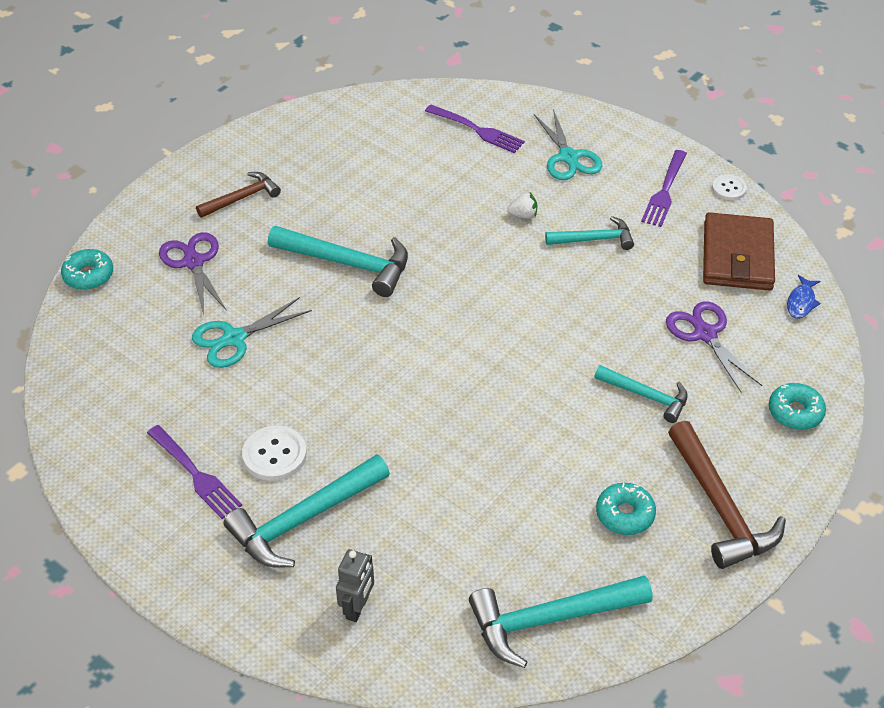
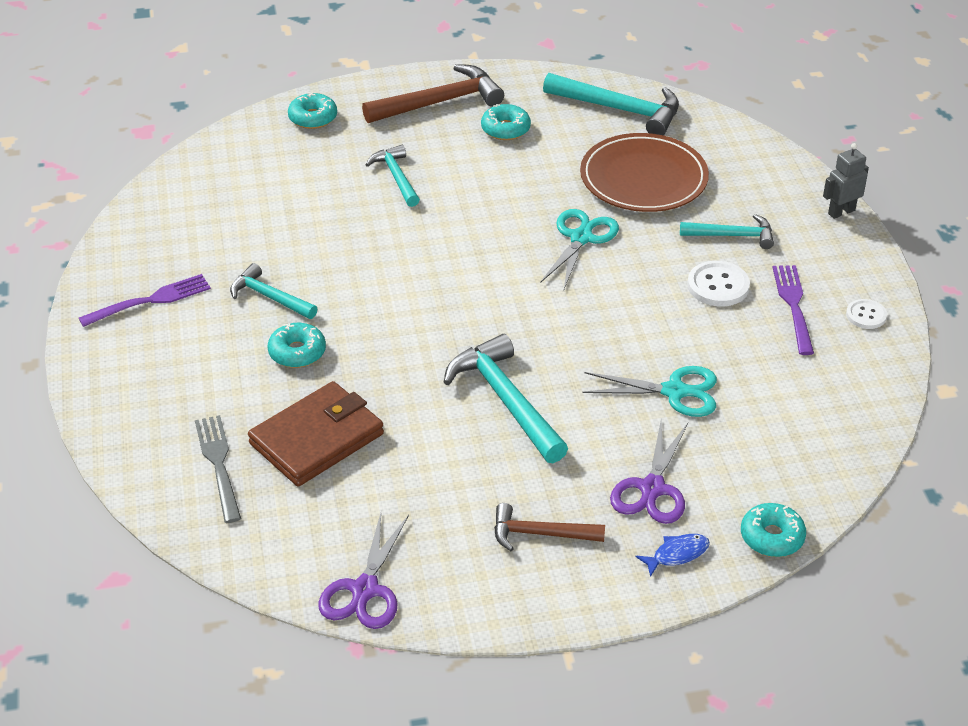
camera: 140 degrees left, 5 degrees down
(303, 519) = (733, 236): turquoise hammer -> turquoise hammer, size x0.61
(357, 607) = (739, 173): grey robot -> grey robot (841, 212)
(441, 537) = (643, 178): none -> brown plate
(476, 130) = (219, 465): purple fork -> grey fork
(523, 215) = (297, 352): white strawberry -> turquoise donut
(568, 157) = (179, 381): turquoise scissors -> turquoise scissors (581, 238)
(705, 334) = (295, 188): purple scissors -> purple scissors (364, 590)
(720, 507) = (440, 102): brown hammer -> brown hammer turned 45 degrees clockwise
(729, 188) = (97, 272): white button -> white button (866, 315)
(737, 256) = (183, 221): brown wallet -> brown wallet (316, 439)
(801, 302) = (194, 169): blue fish -> blue fish (677, 554)

